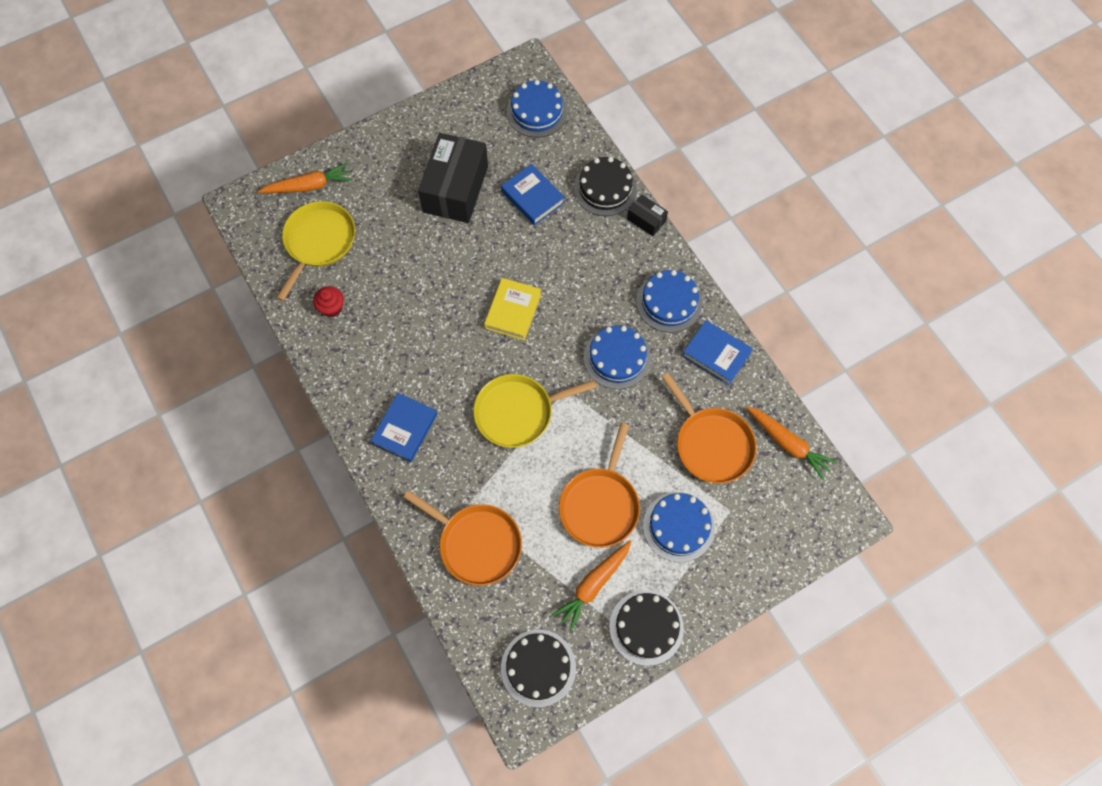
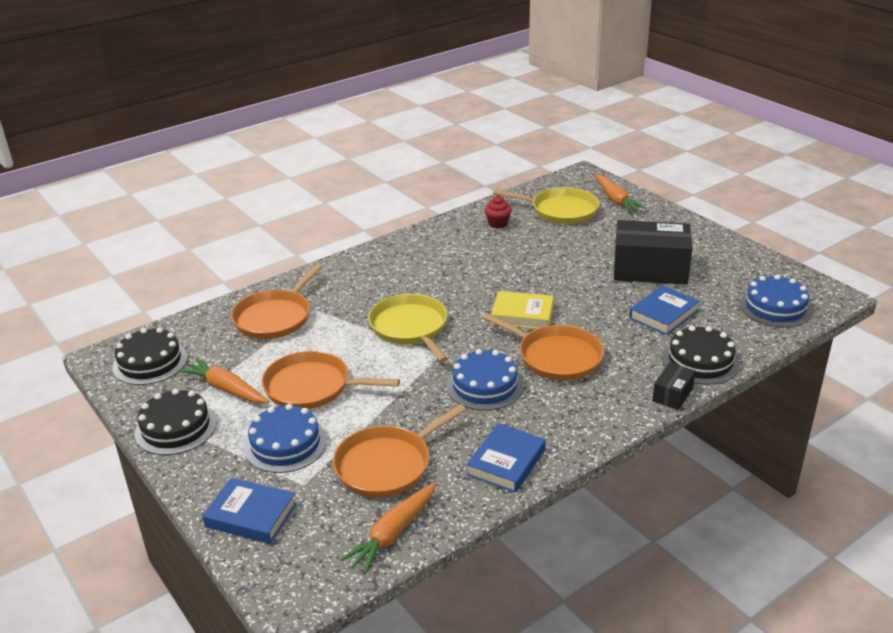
camera: 85 degrees right, 35 degrees down
(405, 429) = (386, 270): blue book -> blue book (251, 515)
(583, 295) = (556, 356): none -> orange pan
(669, 302) = (567, 419): blue cake -> none

